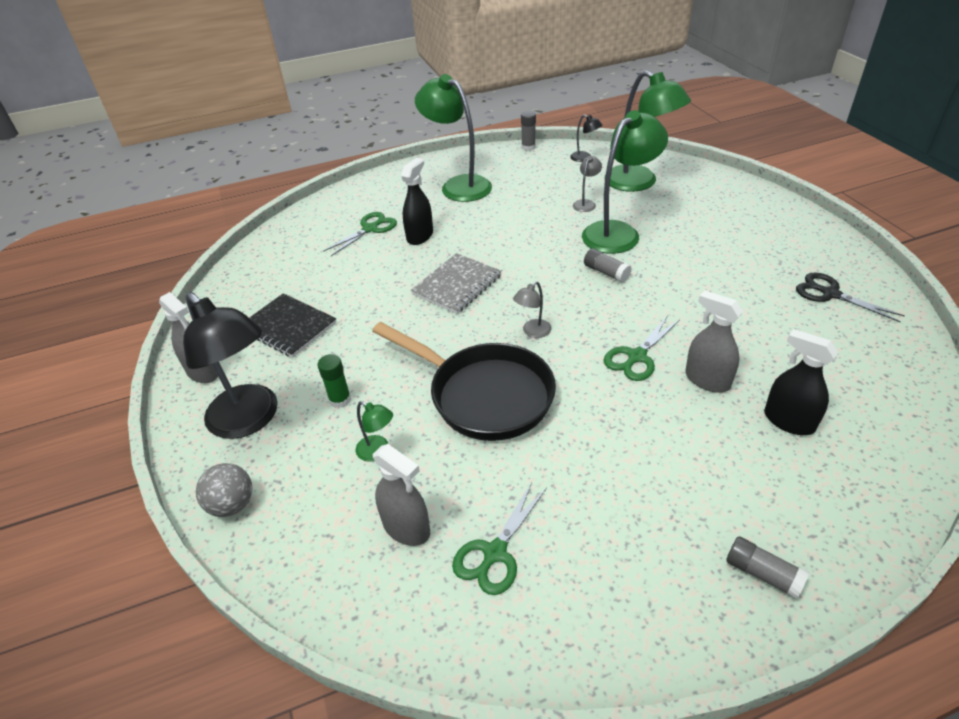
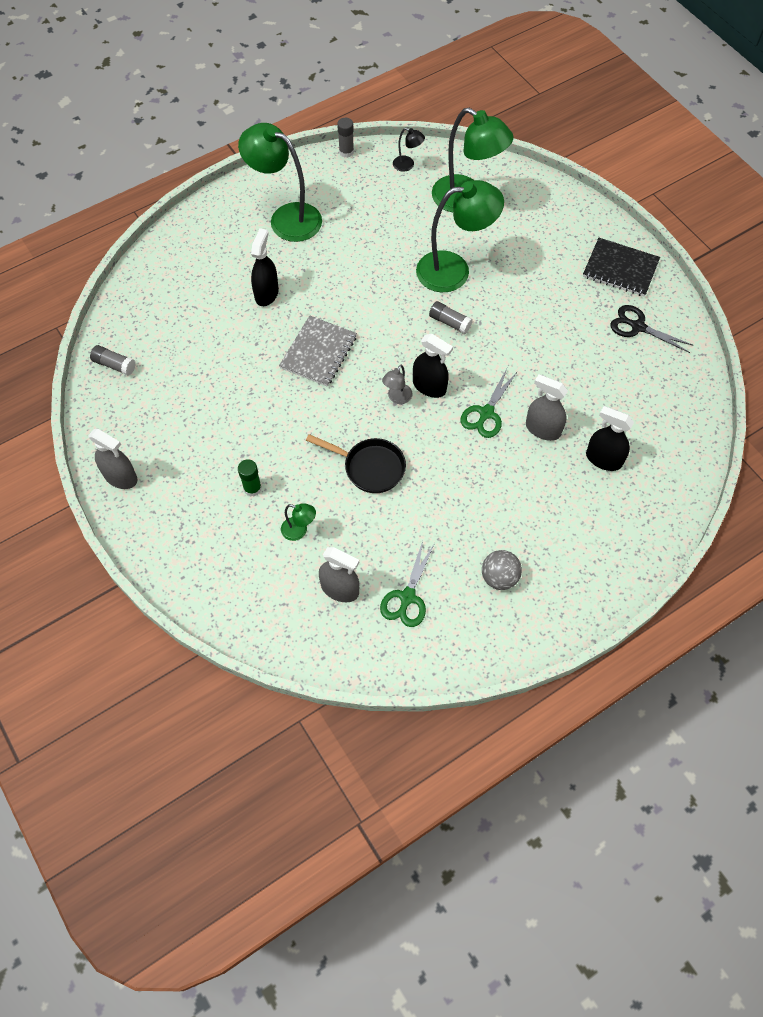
camera: 15 degrees left, 20 degrees up
(232, 504) = (201, 592): grey ball -> grey ball (499, 577)
(250, 420) = (183, 518): black lamp -> none
(288, 327) = (178, 419): black notebook -> black notebook (620, 269)
(370, 229) = (213, 289): green scissors -> none
(483, 395) = (370, 467): black pan -> black pan, size x0.61
(572, 325) = (429, 386): none -> black spray bottle
(586, 203) = (419, 233): grey lamp -> none
(618, 232) = (454, 270): green lamp -> green lamp turned 45 degrees clockwise
(762, 573) = (586, 582): grey glue stick -> grey glue stick (114, 365)

